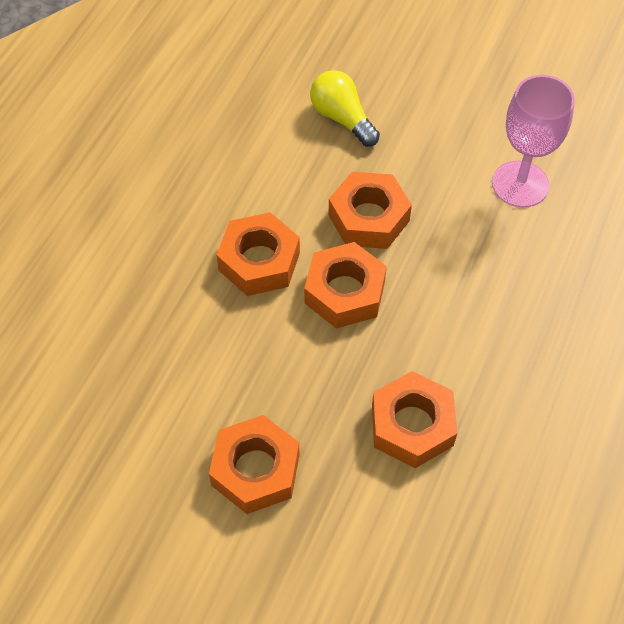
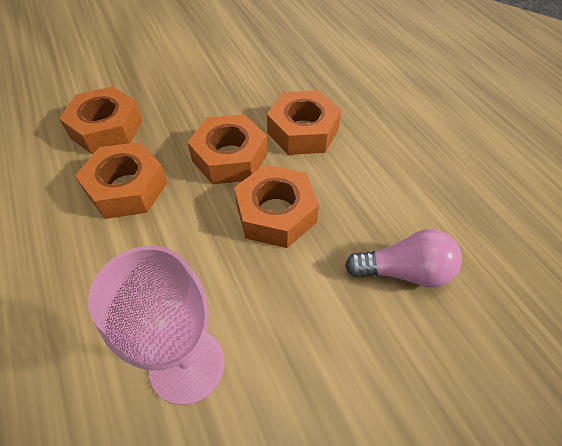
camera: 130 degrees right, 5 degrees down
(255, 470) = (173, 59): orange nut -> orange nut (127, 188)
(342, 118) = (404, 271): yellow light bulb -> pink light bulb

